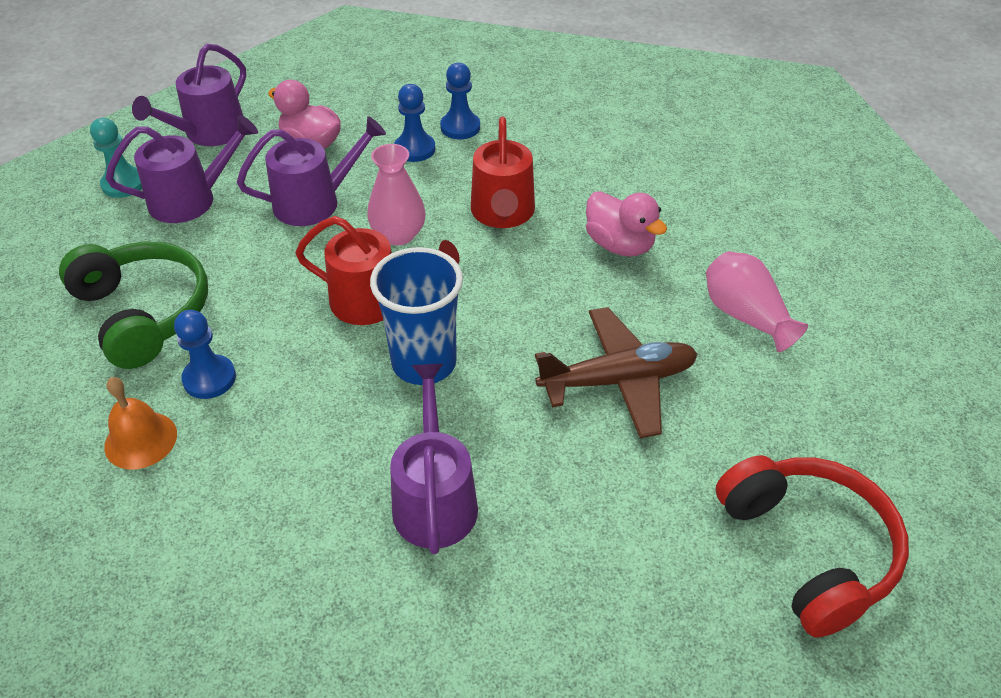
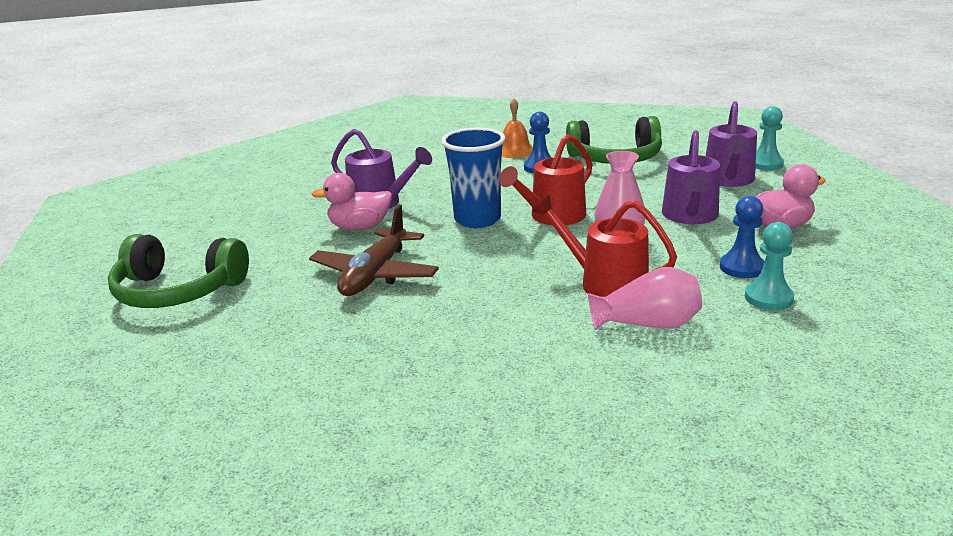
camera: 125 degrees right, 20 degrees down
(209, 133) = (824, 194): purple watering can -> none
(460, 127) = (768, 298): blue pawn -> turquoise pawn
(619, 245) = (506, 324): pink duck -> pink duck (360, 227)
(745, 316) = (353, 352): pink vase -> pink vase (647, 324)
(808, 549) = (178, 291): red headphones -> green headphones

